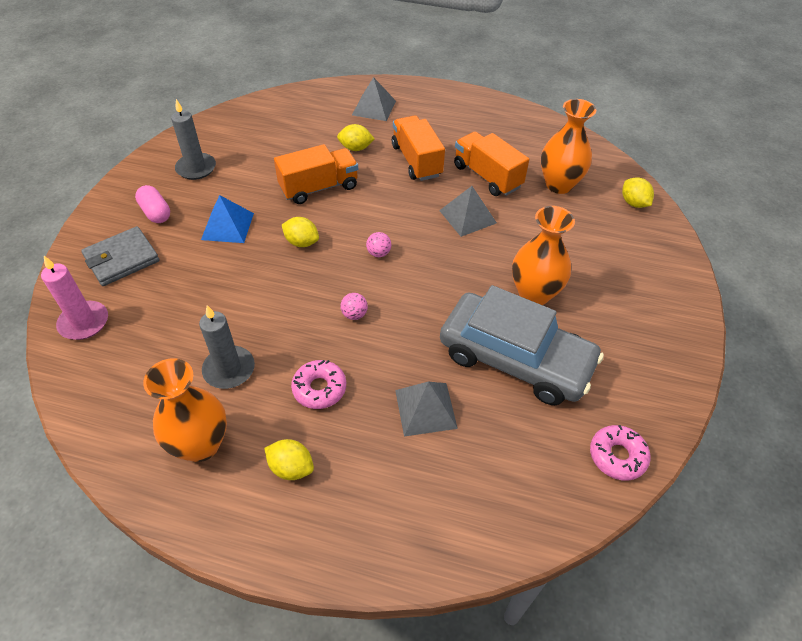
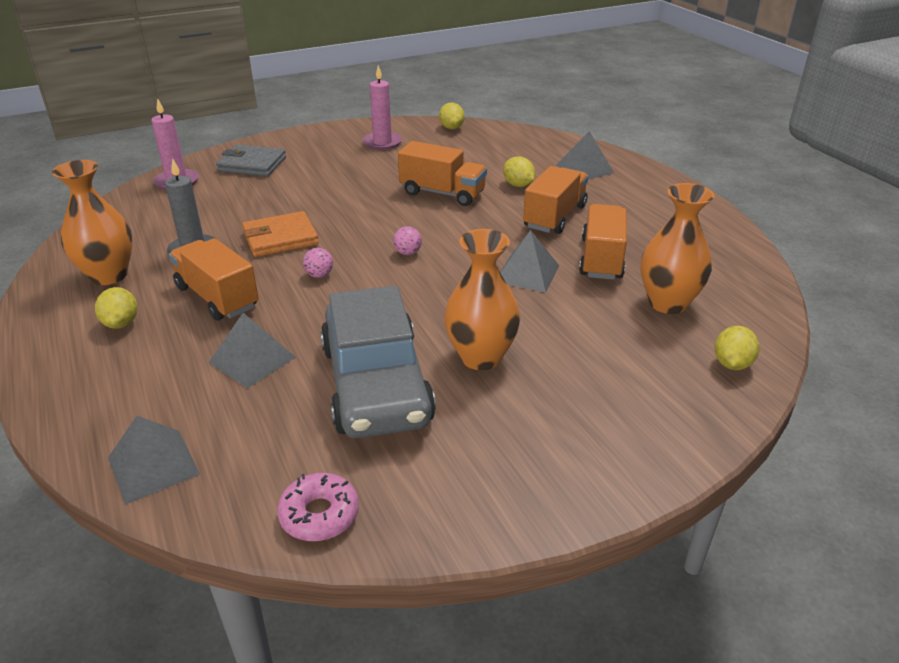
camera: 50 degrees right, 15 degrees down
(156, 213) = (314, 153): pink capsule -> none
(196, 168) = (382, 143): grey candle -> pink candle
(227, 226) = (340, 181): blue pyramid -> none
(274, 307) = (280, 238): none -> orange wallet
(301, 242) = (368, 215): yellow lemon -> yellow lemon (451, 128)
(319, 388) = (217, 297): pink donut -> orange truck
(499, 524) = (153, 465): none -> grey pyramid

